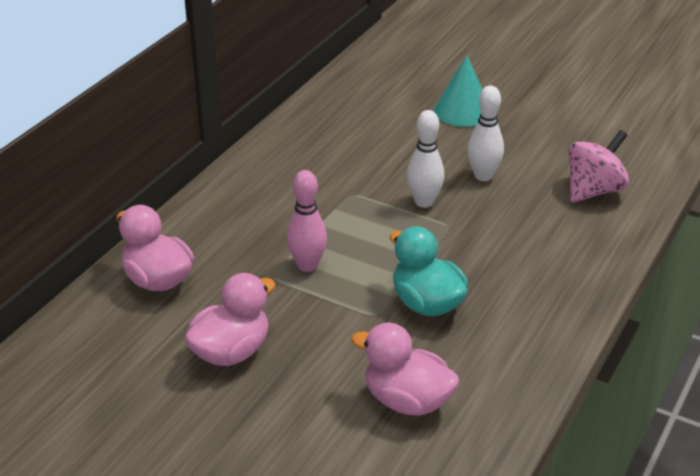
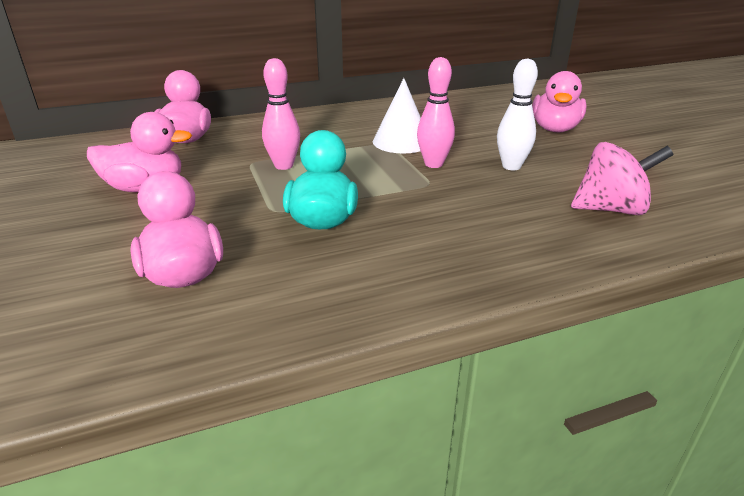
camera: 40 degrees right, 5 degrees down
(362, 186) = (401, 141): none -> white cone
(424, 202) = (433, 164): white bowling pin -> pink bowling pin
(463, 111) = (555, 129): turquoise cone -> pink duck

